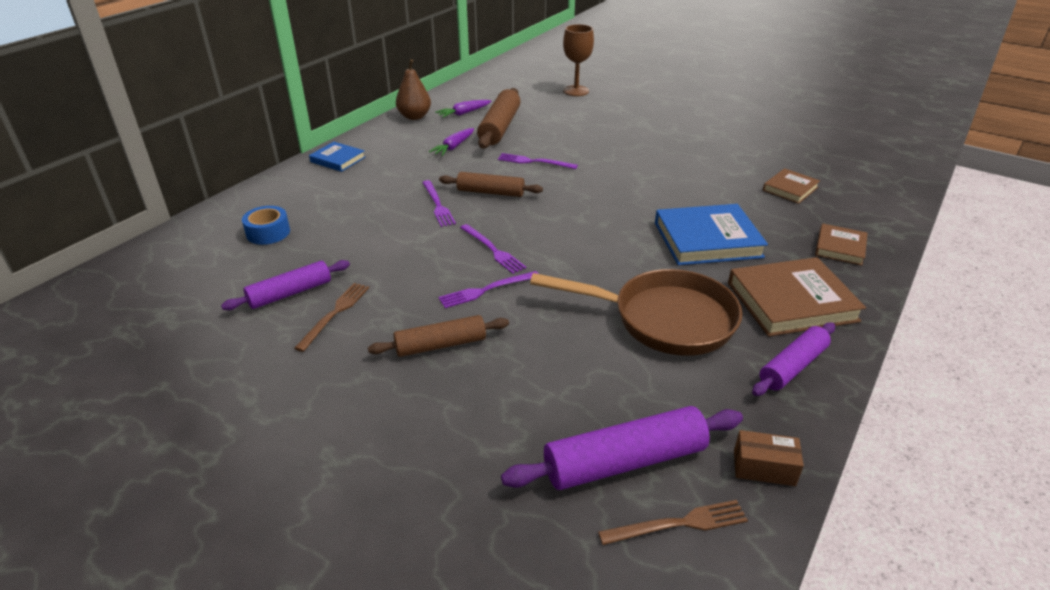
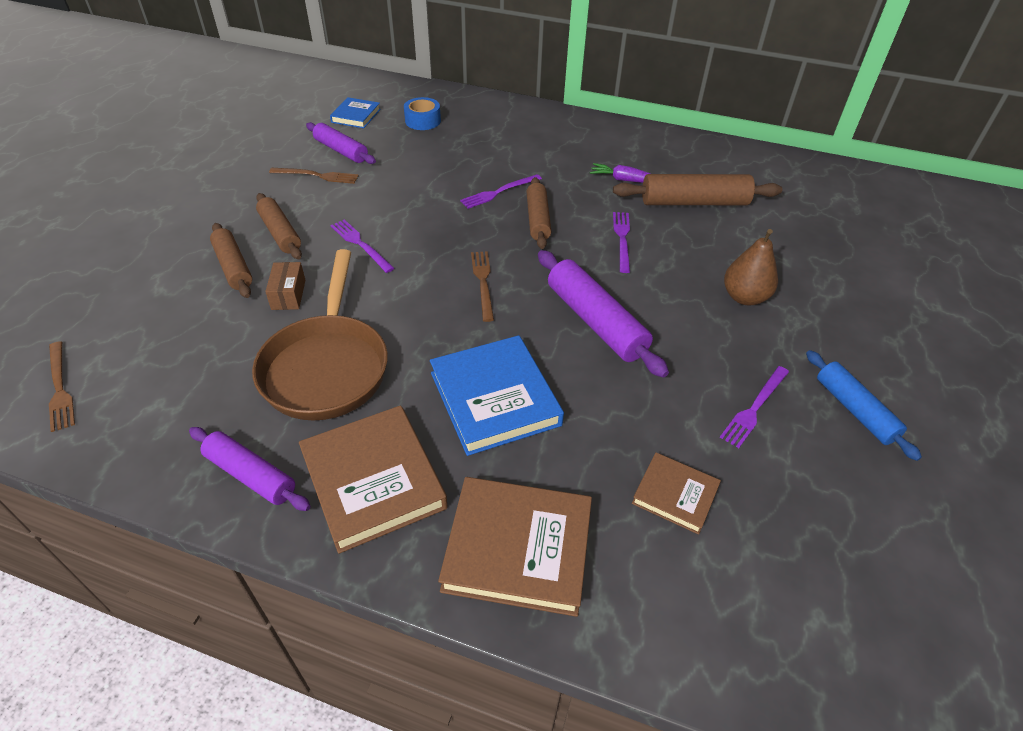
camera: 75 degrees right, 10 degrees up
(337, 159) = (559, 122): blue book -> blue book (356, 116)
(414, 117) = (680, 143): brown pear -> brown pear (744, 297)
(464, 113) = (713, 172): purple carrot -> none
(491, 382) = (233, 267): none -> brown rolling pin
(493, 250) = (427, 238): purple fork -> purple fork (754, 408)
(569, 229) = (483, 282): none -> brown fork
(576, 91) = (854, 248): brown goblet -> none
(624, 461) = (132, 352): purple rolling pin -> purple rolling pin (595, 321)
(721, 125) = (855, 410): none -> blue rolling pin
(764, 468) = (108, 445): brown box -> brown box (288, 294)
(840, 247) = (518, 548): brown book -> brown book, size x1.79

